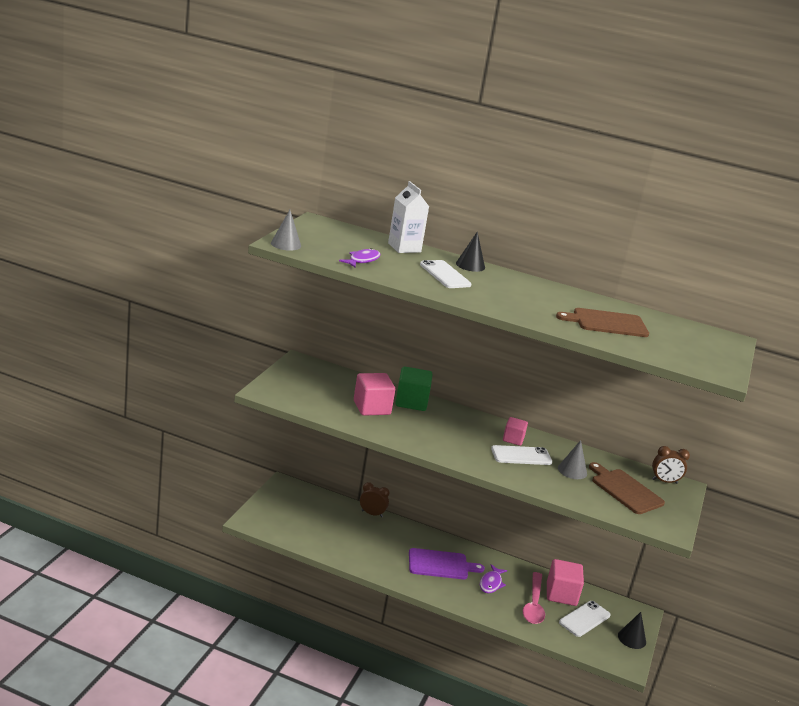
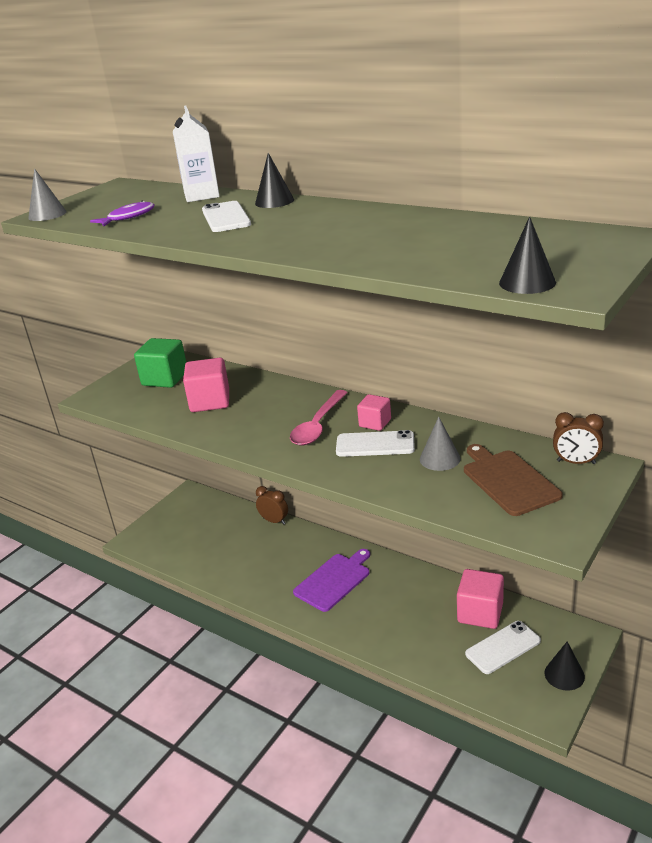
camera: 20 degrees right, 5 degrees up
(411, 402) = (264, 389): green cube -> green cube (165, 379)
(441, 564) = (334, 580): purple cutting board -> purple cutting board turned 60 degrees counterclockwise
(491, 583) = (390, 602): purple fish -> none
(533, 604) = (438, 629): pink spoon -> pink spoon (318, 425)
(606, 323) = (421, 242): brown cutting board -> none
(692, 365) = (527, 282): none -> black cone

